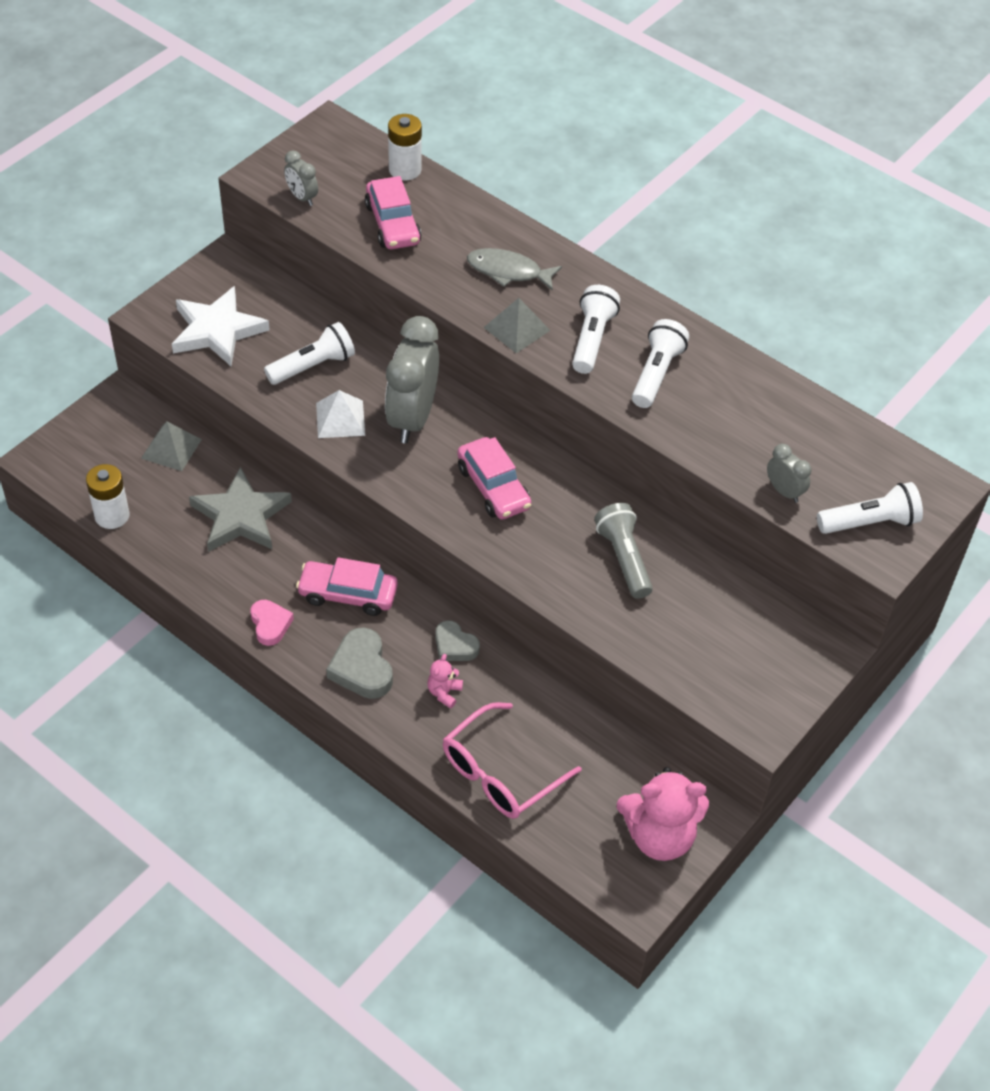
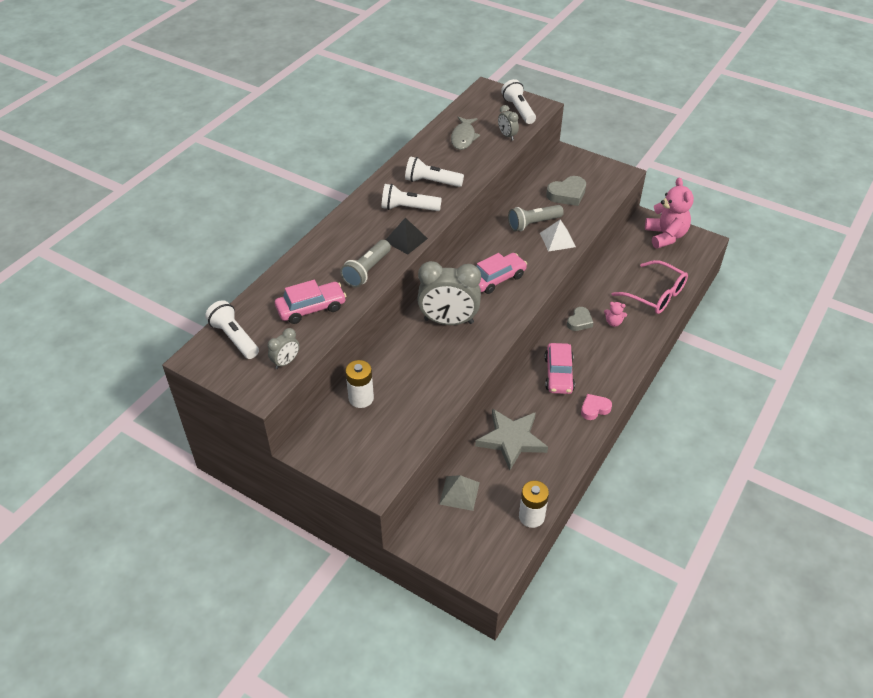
camera: 95 degrees left, 5 degrees down
(217, 330) = (384, 439): white star -> none
(313, 366) = (411, 378): white flashlight -> white flashlight (234, 338)
(340, 419) = (458, 356): white pyramid -> white pyramid (557, 240)
(362, 668) = (611, 360): grey heart -> grey heart (567, 194)
(405, 170) = (250, 309): white battery -> white battery (361, 398)
(455, 282) = (367, 271): none -> grey flashlight
(508, 271) = (352, 248): grey fish -> grey fish (463, 137)
(517, 329) = (406, 240): grey pyramid -> black pyramid
(784, 491) = (507, 136): grey clock -> grey clock turned 75 degrees counterclockwise

